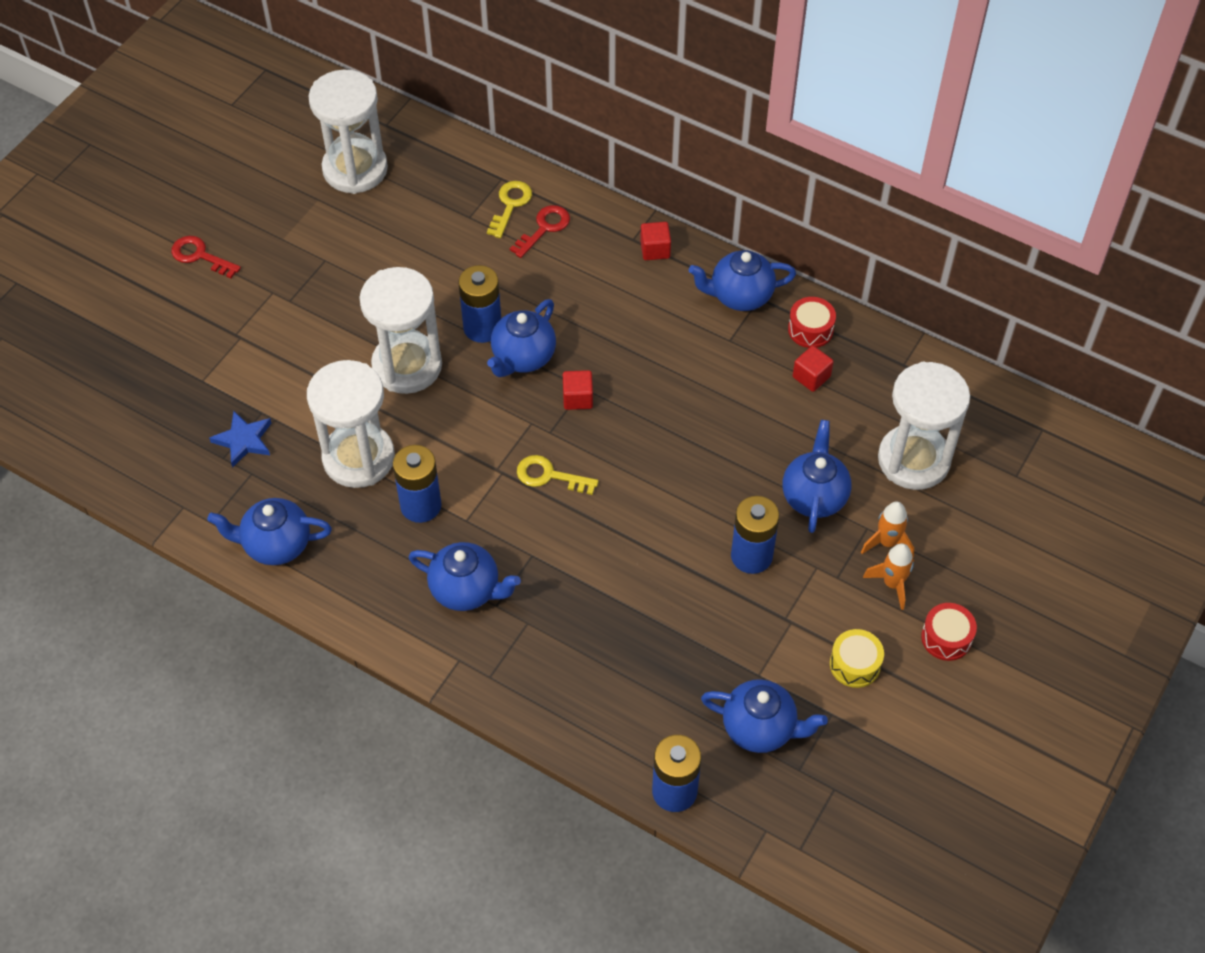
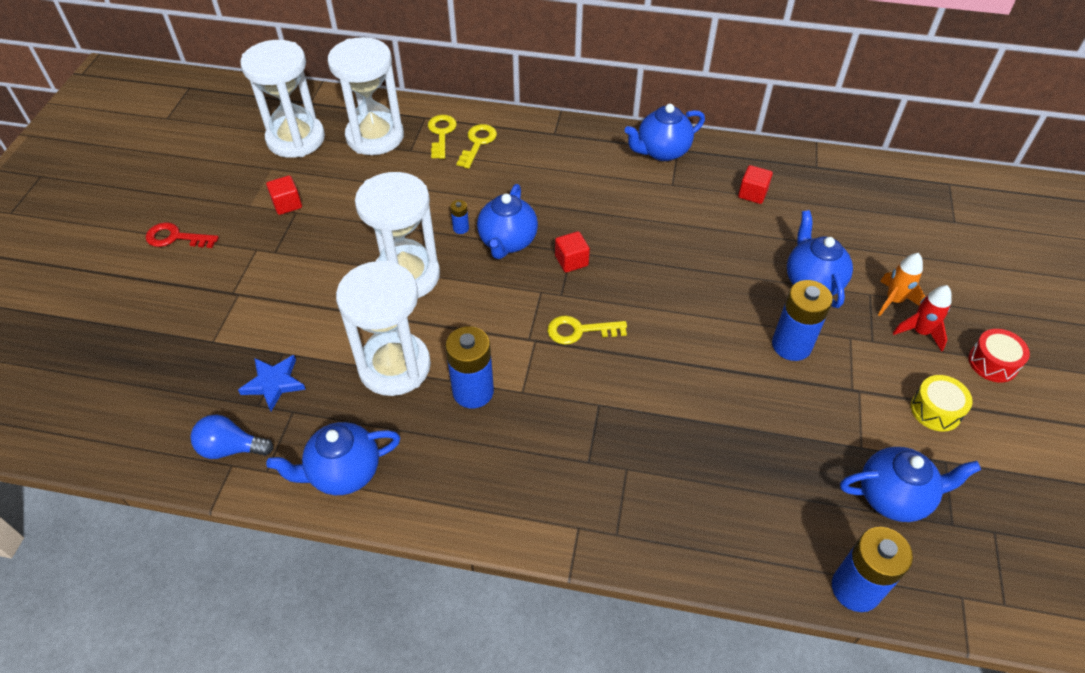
camera: 20 degrees left, 5 degrees down
(187, 491) = (231, 448): none -> blue light bulb
(466, 590) = (553, 456): blue teapot -> none
(482, 327) = (461, 228): blue battery -> blue battery, size x0.46
(544, 228) = (478, 143): red key -> yellow key
(655, 249) = (576, 136): red cube -> red cube (287, 204)
(810, 329) = (730, 161): red drum -> none
(892, 584) = (920, 332): orange rocket -> red rocket
(913, 460) = (871, 232): white hourglass -> white hourglass (375, 137)

